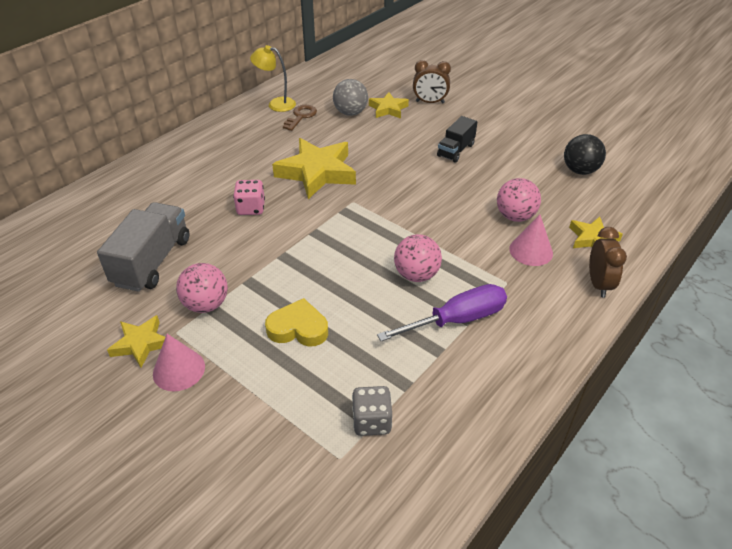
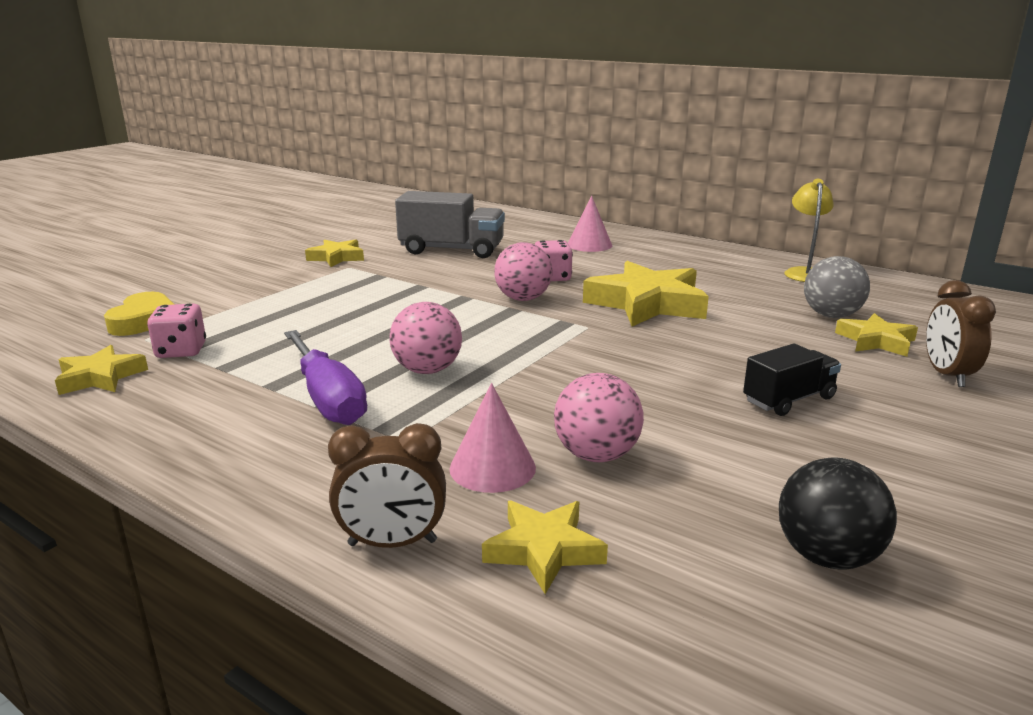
camera: 85 degrees right, 20 degrees down
(179, 370) = (298, 272): pink cone -> pink cone (589, 245)
(206, 304) = (385, 273): pink ball -> pink ball (523, 299)
(298, 328) = (339, 311): yellow heart -> yellow heart (144, 321)
(301, 116) = (785, 287): brown key -> none
(372, 421) = (181, 351): grey dice -> pink dice
(421, 465) = (100, 377): none -> yellow star
(456, 150) = (788, 400): black truck -> black truck turned 120 degrees clockwise

